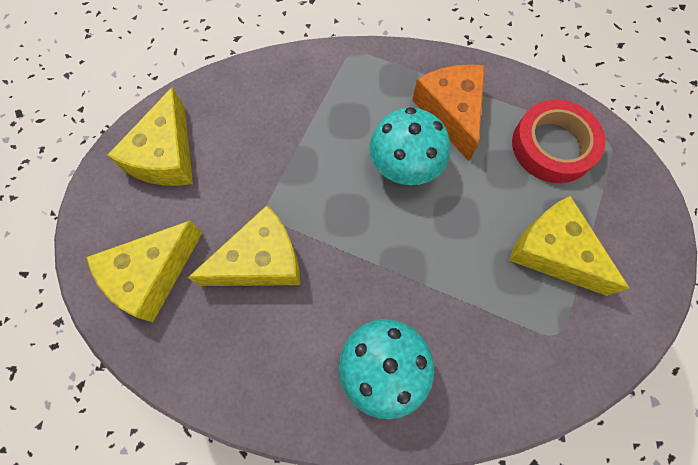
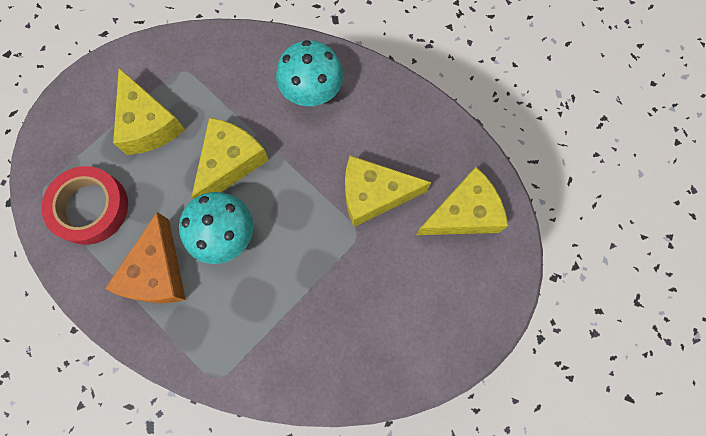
camera: 160 degrees left, 5 degrees up
(166, 156) = (432, 322): yellow cheese -> yellow cheese (230, 162)

